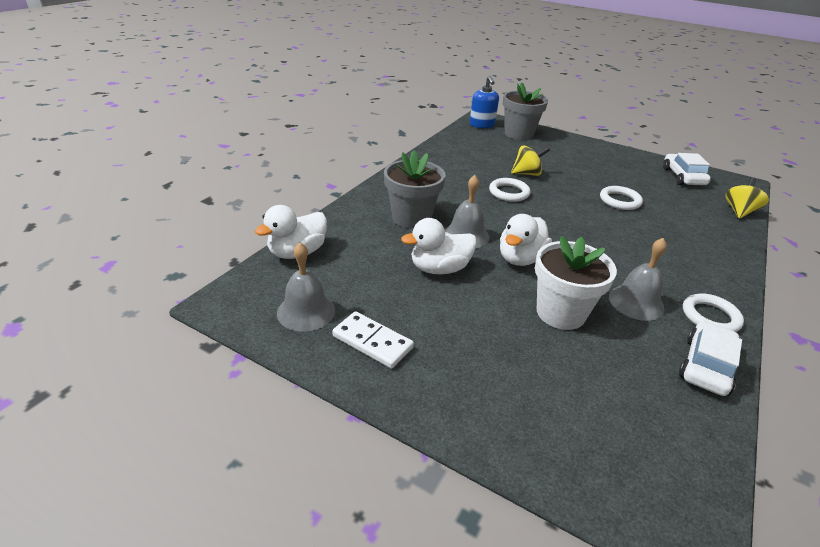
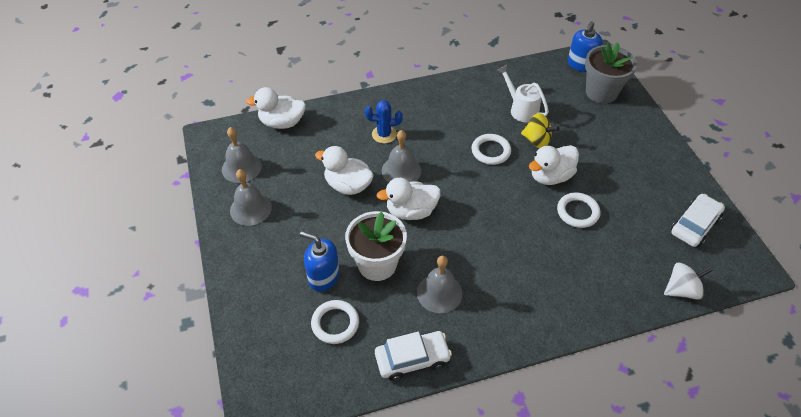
camera: 45 degrees right, 15 degrees up
(372, 342) = (250, 209): white domino -> grey bell
(411, 218) = (384, 134): grey flower pot -> blue cactus
(486, 161) = (521, 109): none -> white watering can
(536, 354) = (323, 277): none -> blue soap dispenser
(570, 189) = (550, 176): none -> white duck
(710, 317) = (475, 338): white ring -> white ring (335, 323)
(739, 211) = (682, 290): yellow spinning top -> white spinning top

